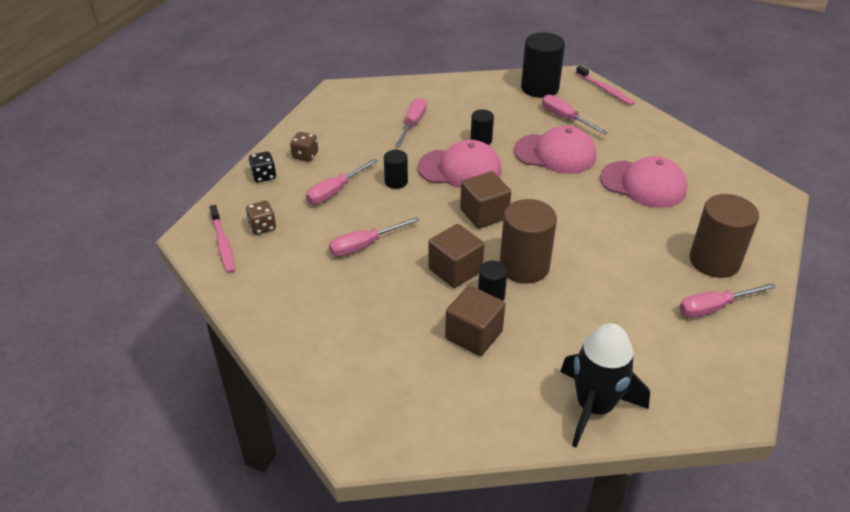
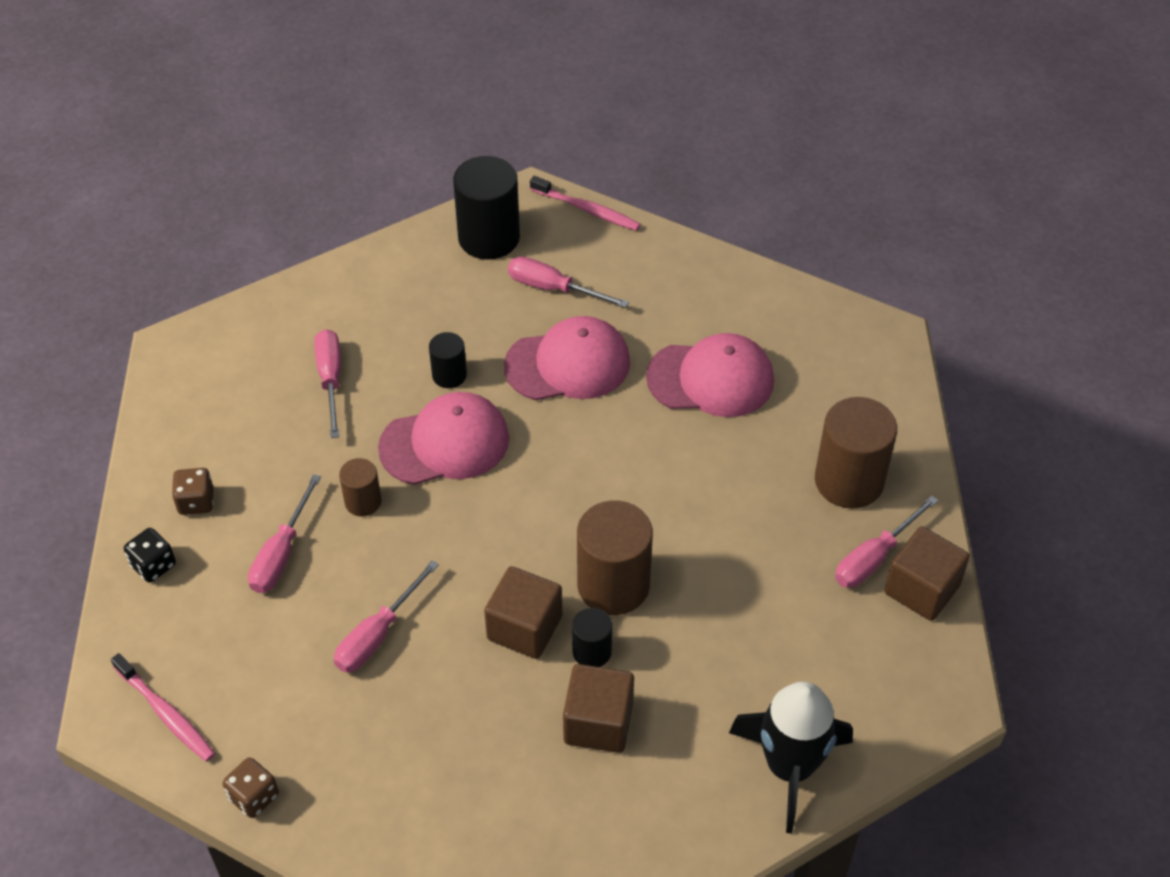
camera: 25 degrees left, 10 degrees up
(262, 227) = (208, 660): brown dice -> brown dice (254, 797)
(396, 182) = (363, 502): black cylinder -> brown cylinder
(484, 214) = (518, 514): brown cube -> brown cube (921, 589)

